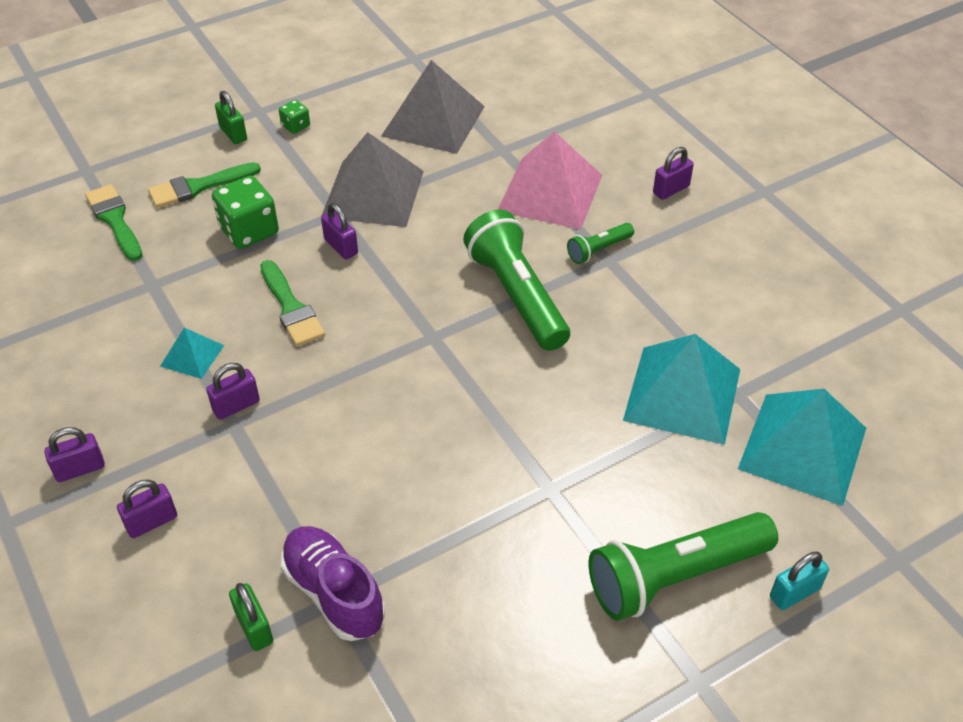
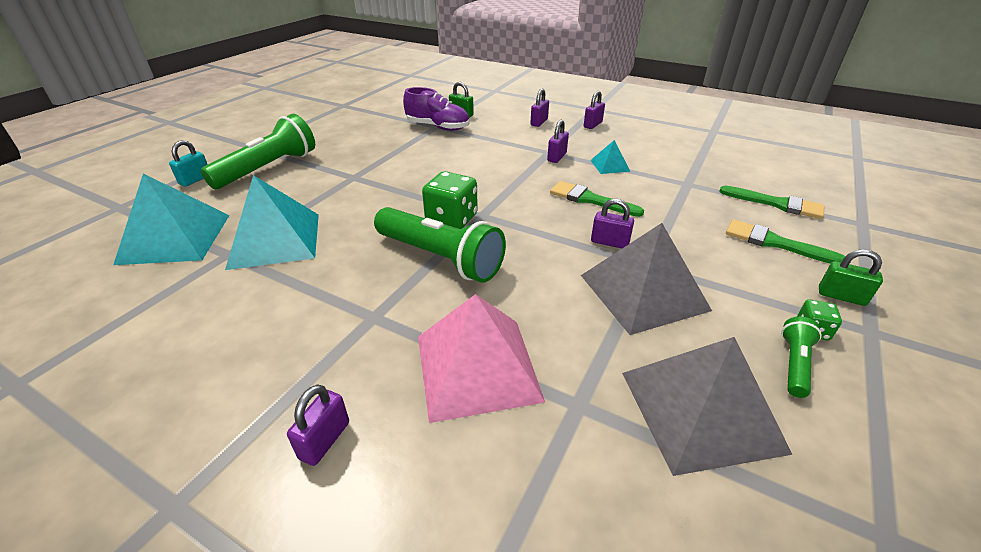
camera: 150 degrees right, 10 degrees down
(198, 187) = (774, 243): green brush -> green brush turned 90 degrees counterclockwise
(249, 231) = (687, 229): green dice -> green dice (451, 219)
(598, 250) = (388, 322): green flashlight -> green flashlight (794, 364)

